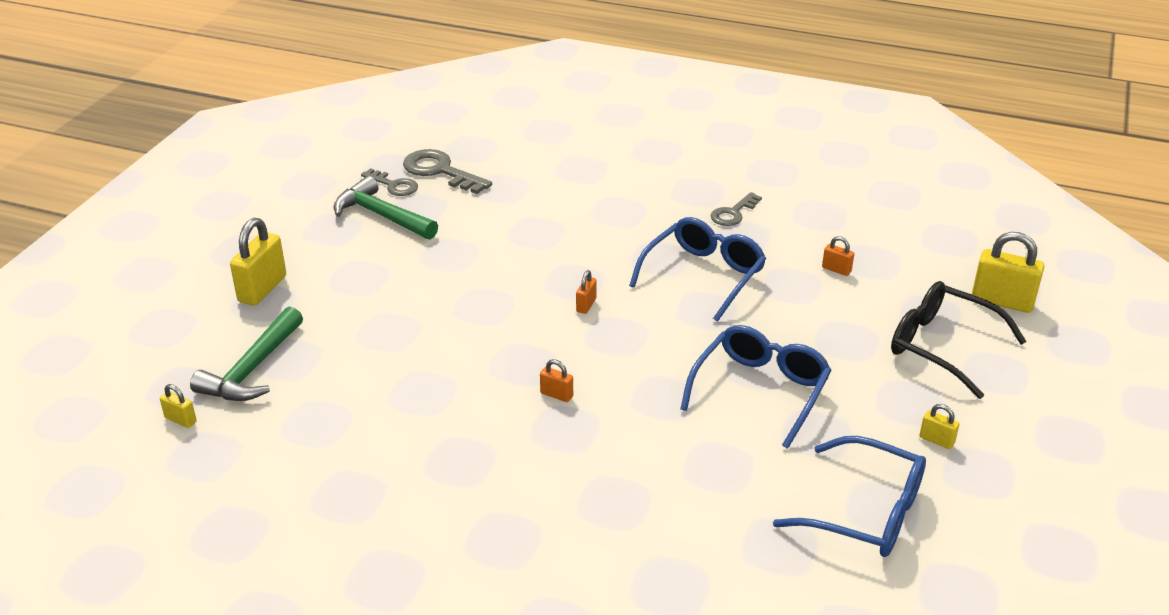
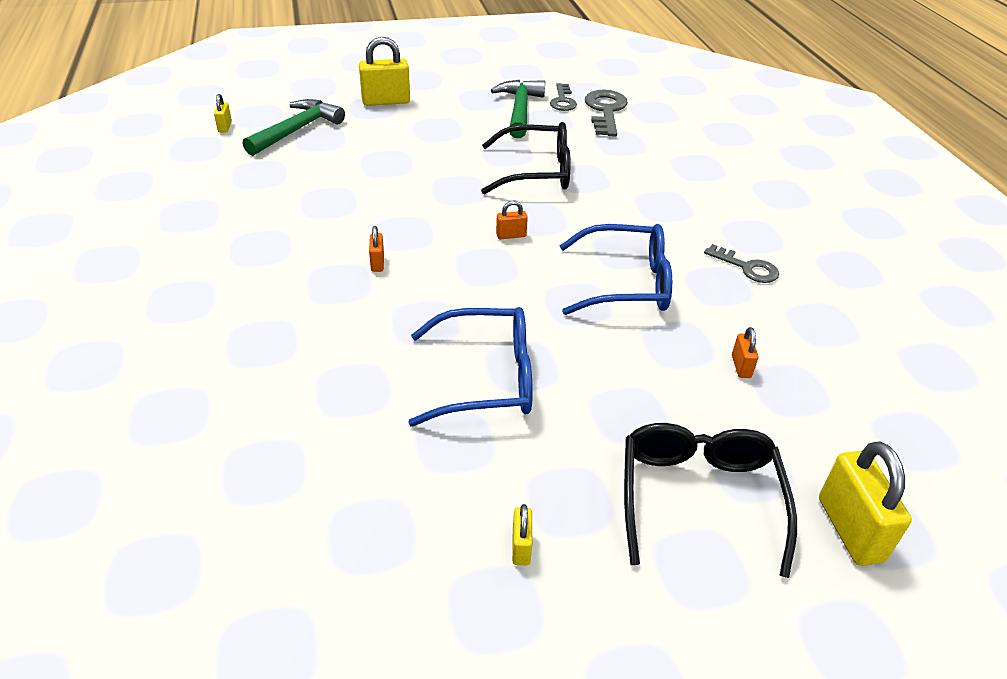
camera: 55 degrees right, 5 degrees up
(252, 369) = (297, 130): green hammer -> green hammer turned 135 degrees clockwise
(501, 251) = (536, 172): none -> black glasses
(733, 213) = (746, 267): grey key -> grey key turned 150 degrees counterclockwise
(866, 512) = (354, 522): blue glasses -> none

